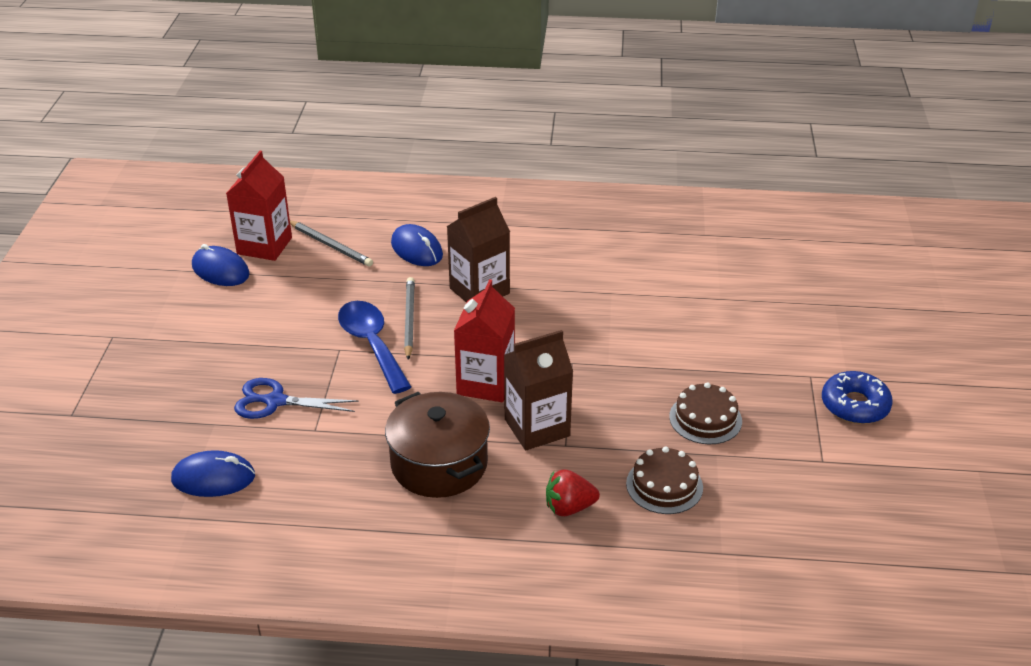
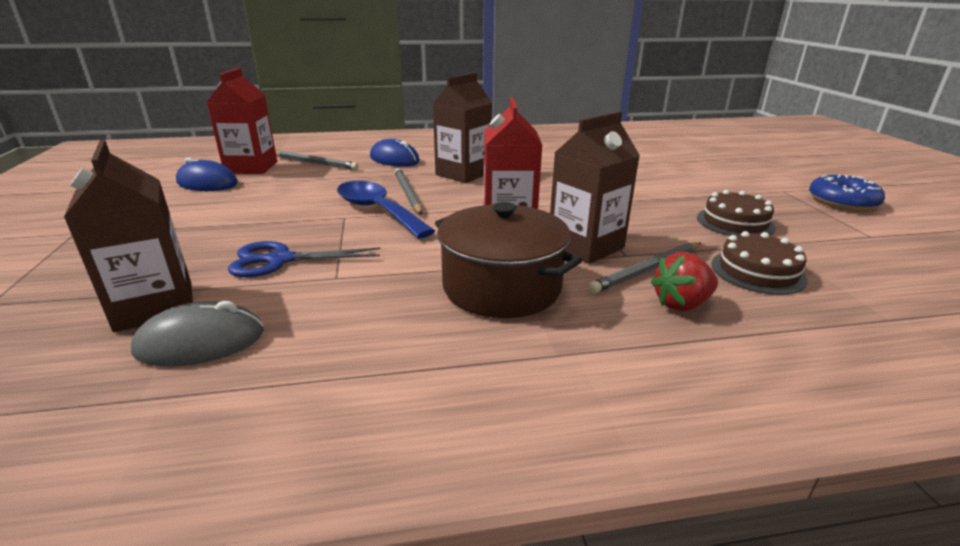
camera: 15 degrees left, 10 degrees down
(182, 438) = (155, 306): none -> brown carton
(213, 478) = (201, 341): blue mouse -> grey mouse
(570, 466) = (647, 270): none -> grey pencil

